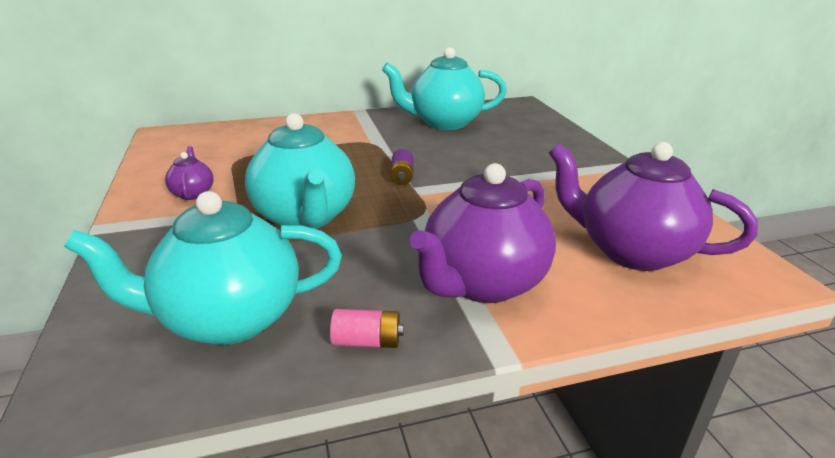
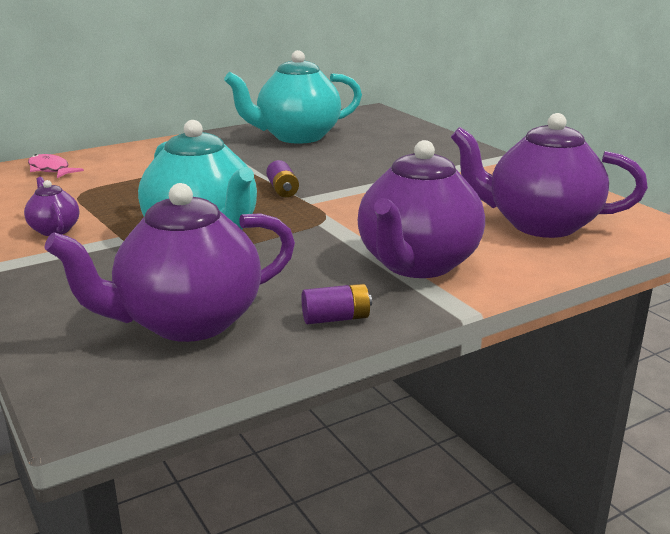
camera: 15 degrees left, 5 degrees down
(229, 319) = (187, 322): turquoise teapot -> purple teapot
(231, 134) = (50, 170): none -> pink fish
(367, 341) = (336, 318): pink battery -> purple battery

